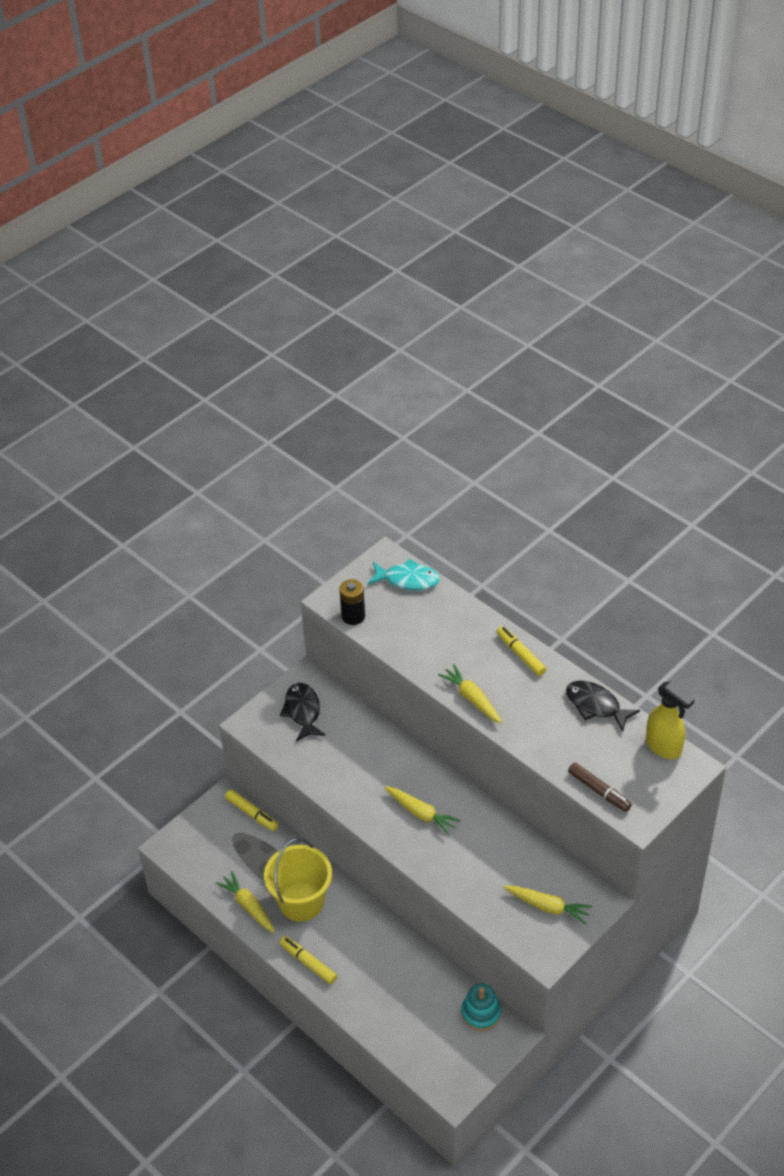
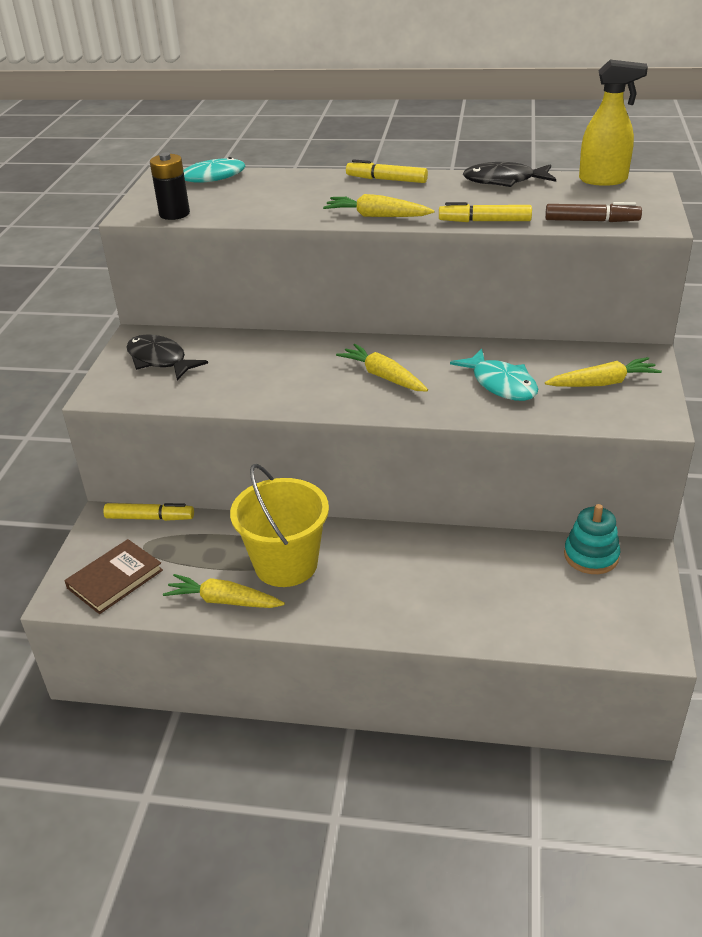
camera: 35 degrees left, 10 degrees down
(202, 851) = (115, 579): none -> brown book
(308, 963) = (352, 615): yellow marker -> yellow marker (484, 221)
(421, 813) = (383, 376): yellow carrot -> yellow carrot turned 135 degrees counterclockwise
(485, 867) = (501, 384): none -> turquoise fish

